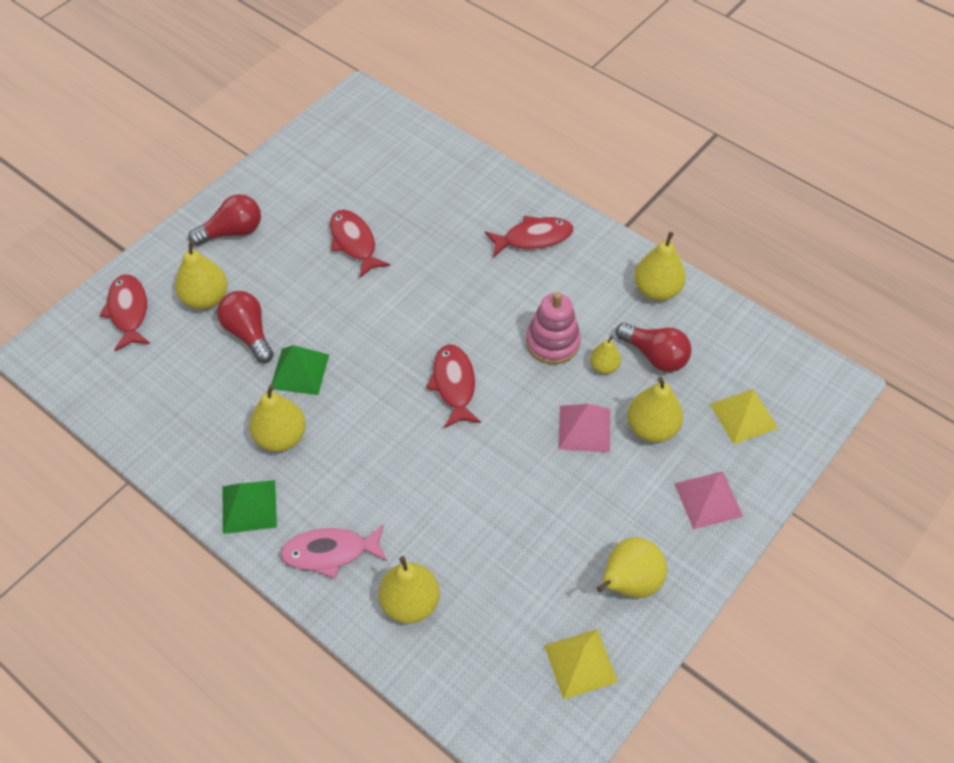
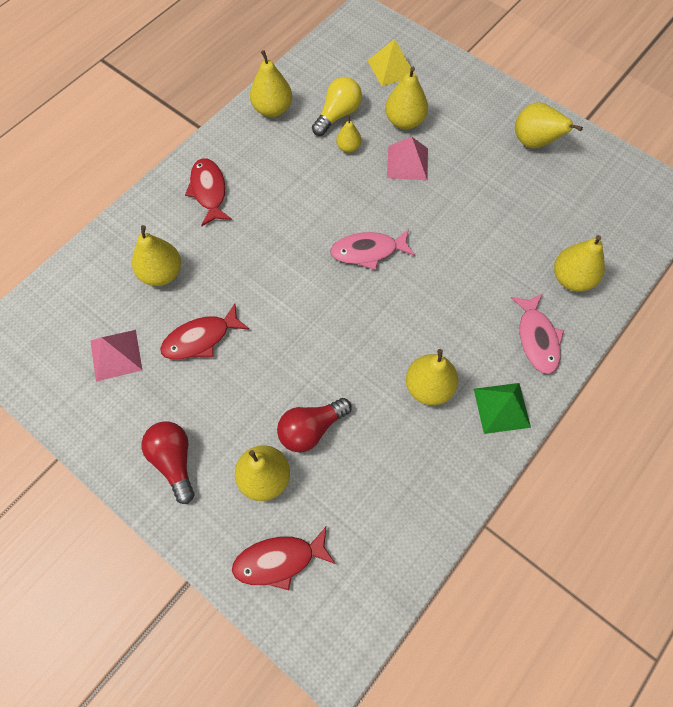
camera: 90 degrees left, 10 degrees up
(300, 371) = (356, 377): green pyramid -> none
(430, 207) = (162, 273): none -> yellow pear
(454, 384) = (368, 251): red fish -> pink fish
(552, 342) = (324, 180): pink stacking toy -> none
(580, 663) = (599, 173): yellow pyramid -> none
(655, 356) = (338, 115): red light bulb -> yellow light bulb
(708, 499) = (462, 94): pink pyramid -> pink pyramid (116, 355)

